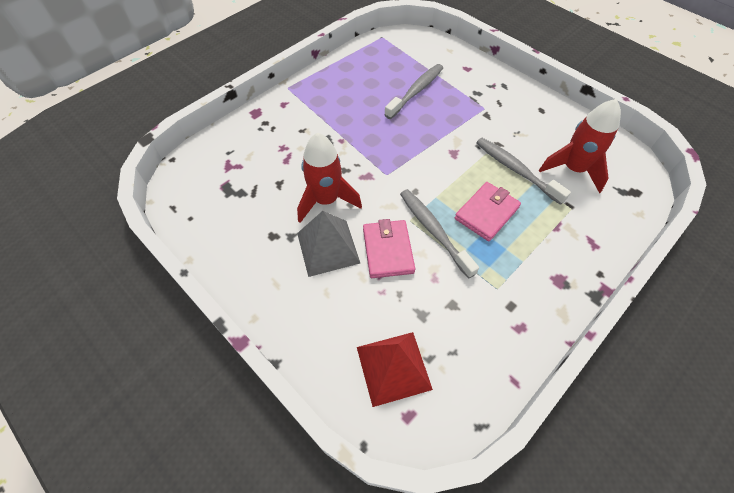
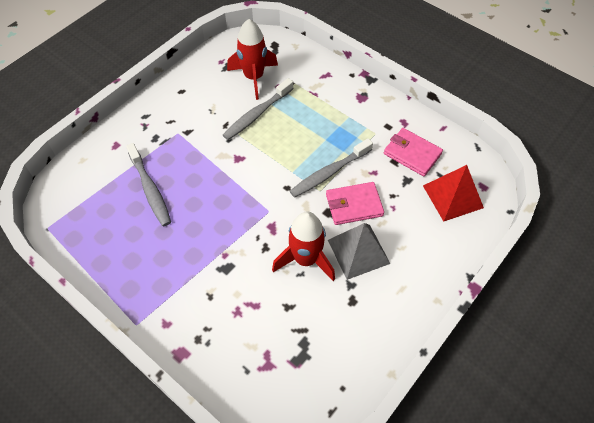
camera: 95 degrees left, 0 degrees up
(416, 91) = (150, 190): grey toothbrush -> grey toothbrush turned 150 degrees counterclockwise
(486, 213) = (306, 137): pink wallet -> pink wallet (412, 154)

